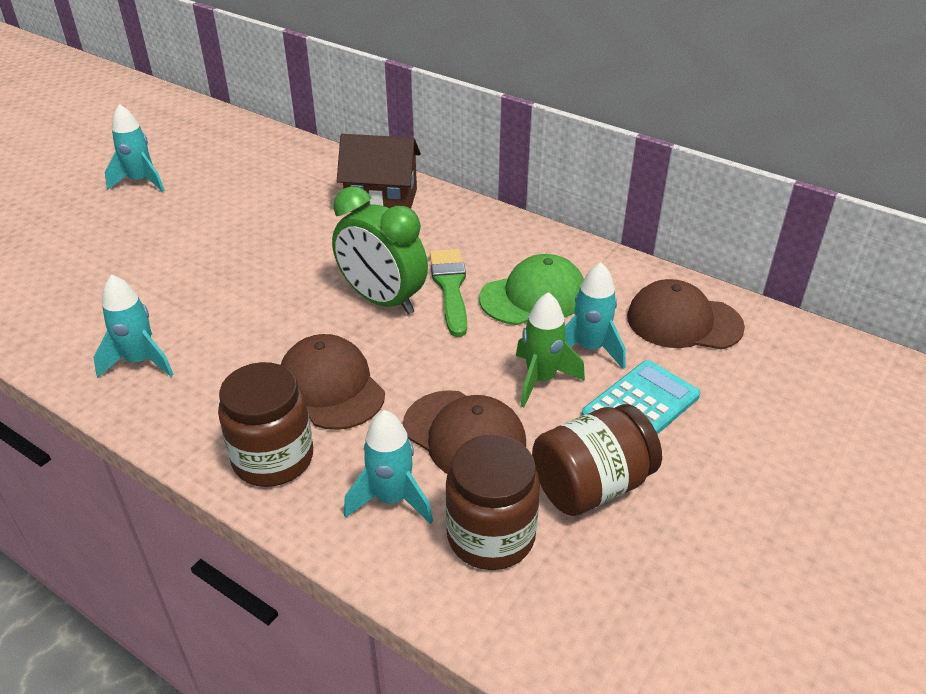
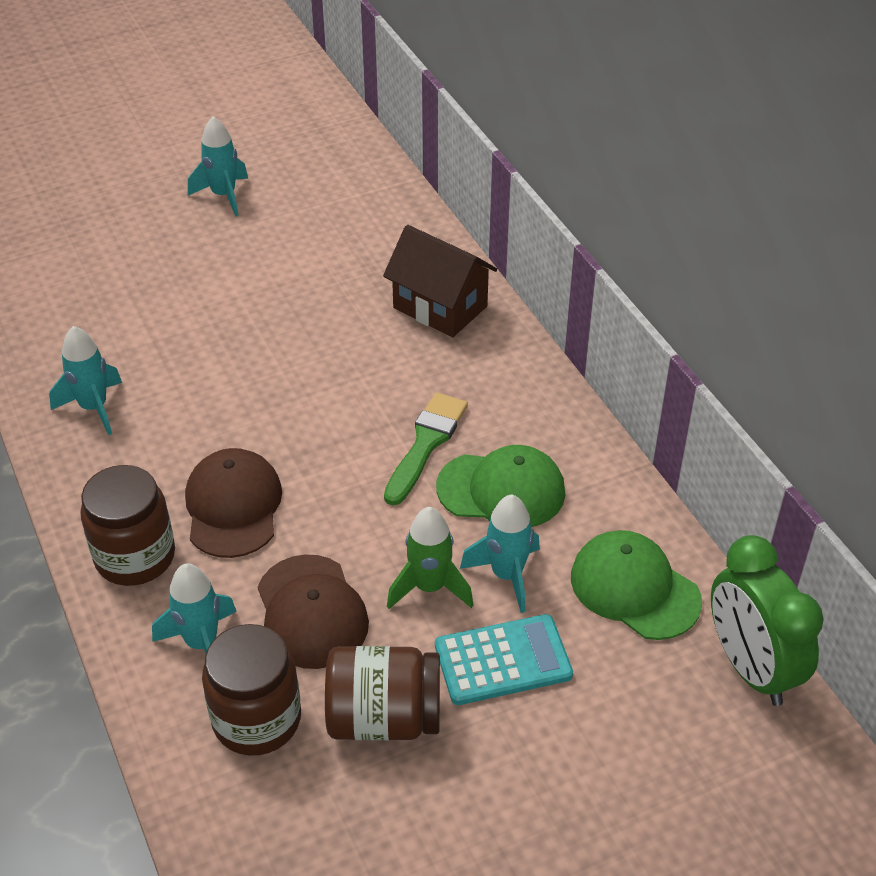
camera: 30 degrees right, 5 degrees up
(382, 300) = (349, 431): green clock -> green clock (750, 668)
(683, 322) = (634, 588): brown cap -> green cap

